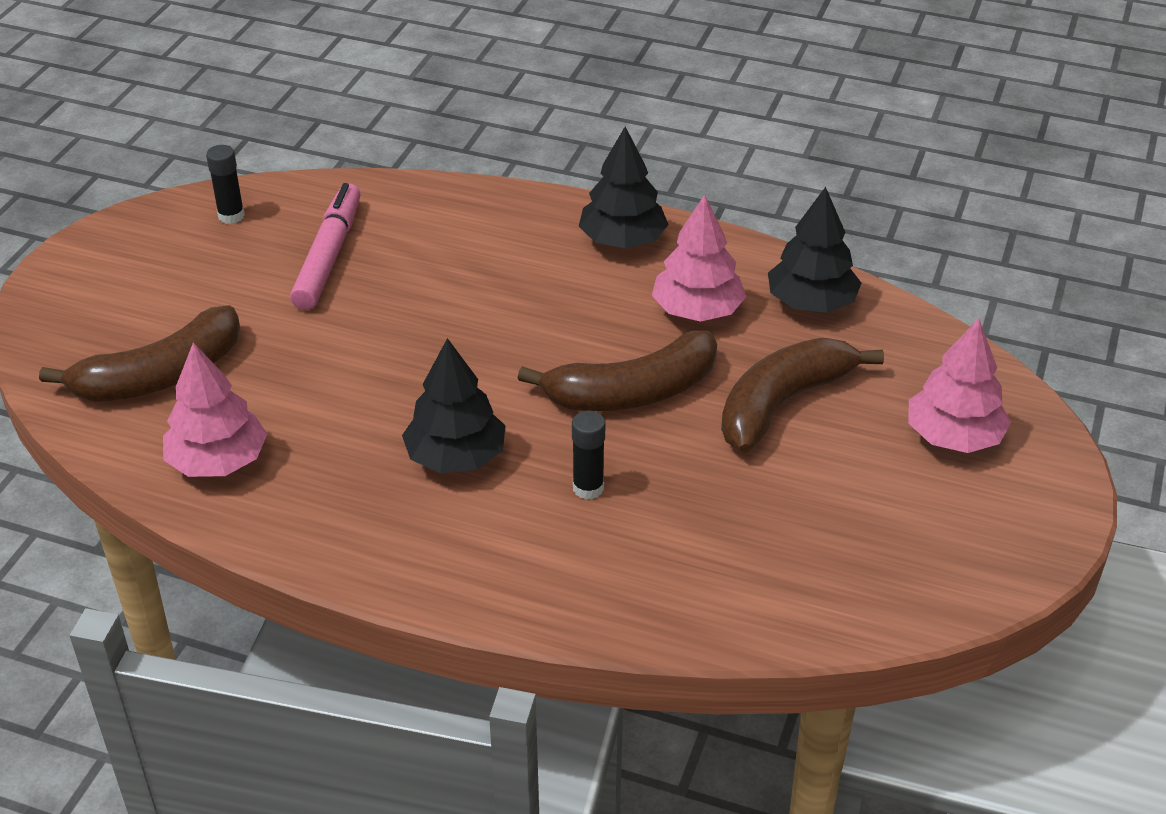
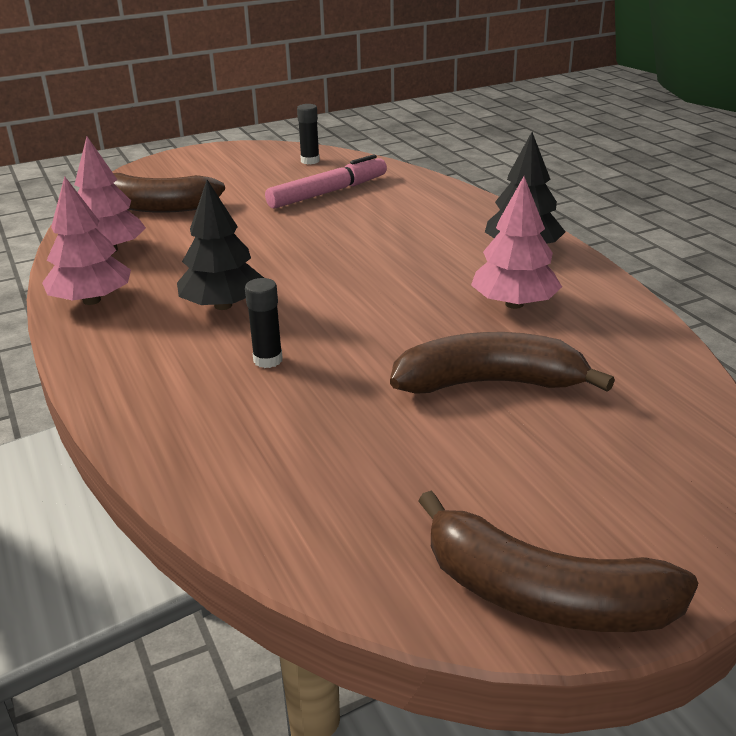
camera: 45 degrees right, 10 degrees down
(632, 392) = (389, 325): brown banana -> brown banana (543, 595)
(811, 303) = (617, 336): black tree -> none
(953, 437) = (611, 480): pink tree -> pink tree (91, 300)

